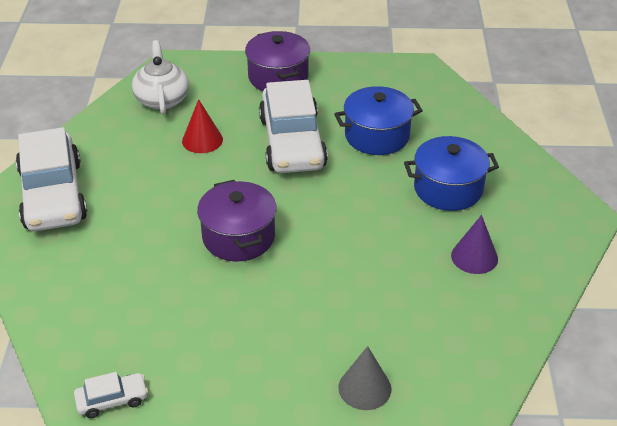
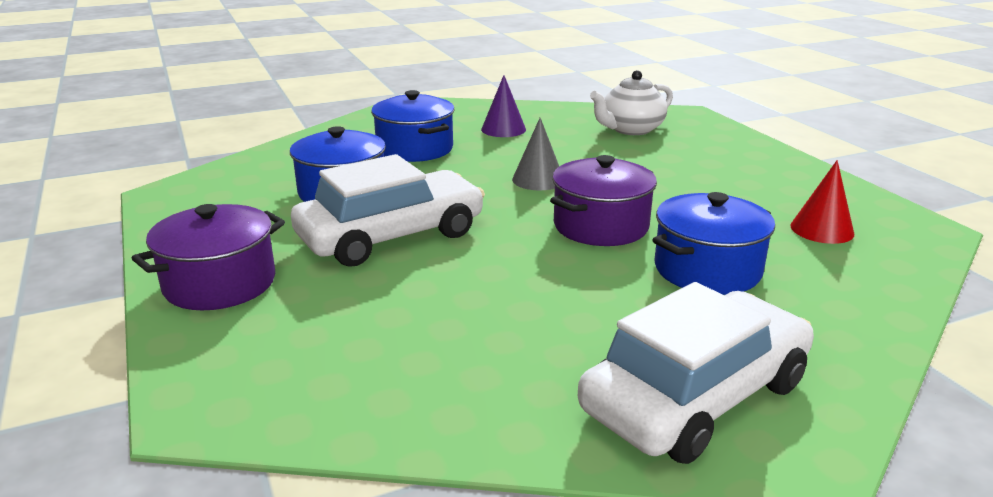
camera: 115 degrees left, 15 degrees down
(112, 400) = (892, 228): white car -> none
(146, 258) = (707, 269): none -> blue pot
(162, 99) = (339, 379): white teapot -> white teapot (630, 129)
(202, 140) = (434, 301): red cone -> red cone (822, 229)
(364, 388) = (700, 142): grey cone -> grey cone (538, 179)

